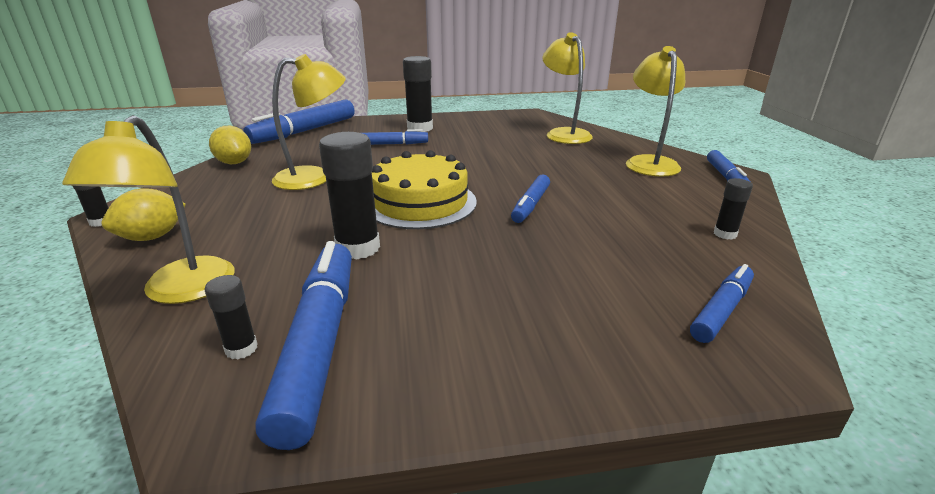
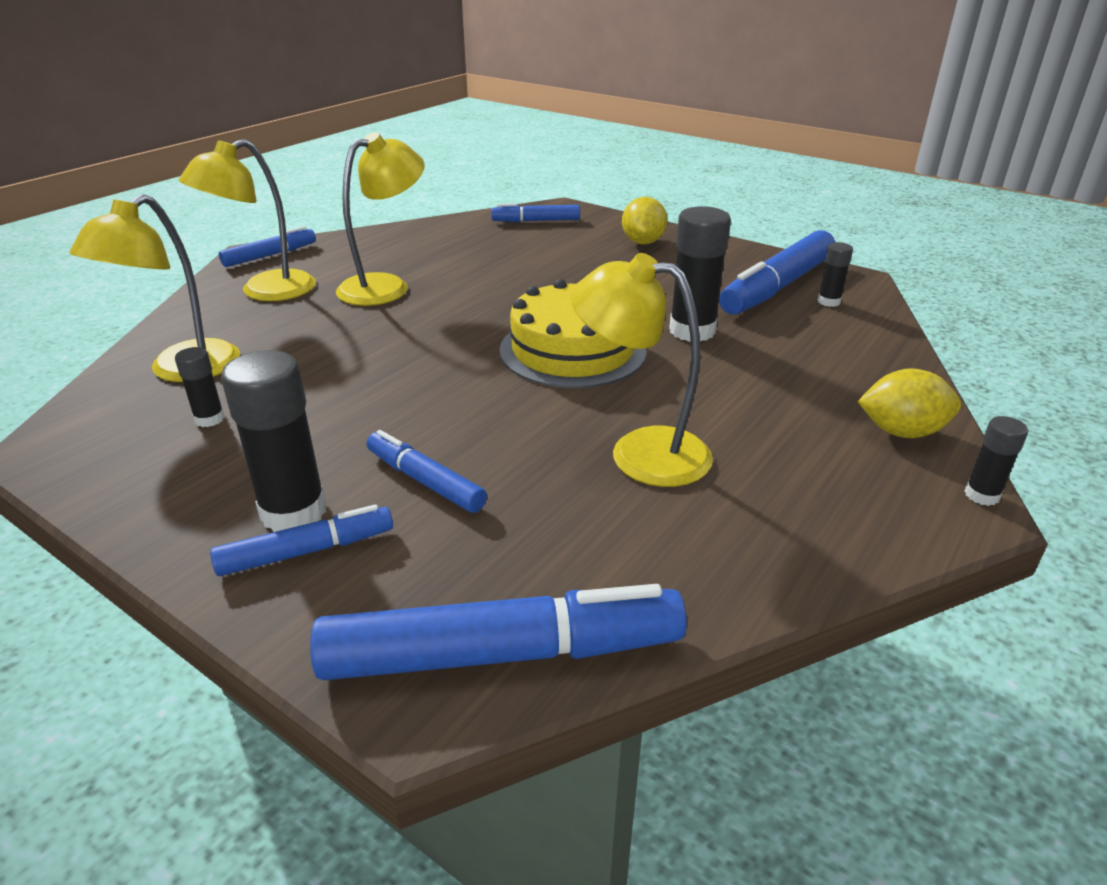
camera: 135 degrees left, 5 degrees up
(182, 291) = (868, 354): yellow lamp -> yellow lamp (386, 286)
(234, 163) = (742, 573): yellow lemon -> yellow lemon (643, 242)
(531, 205) = (484, 304): blue marker -> blue marker (307, 551)
(725, 234) = (421, 235): black glue stick -> black glue stick (209, 419)

